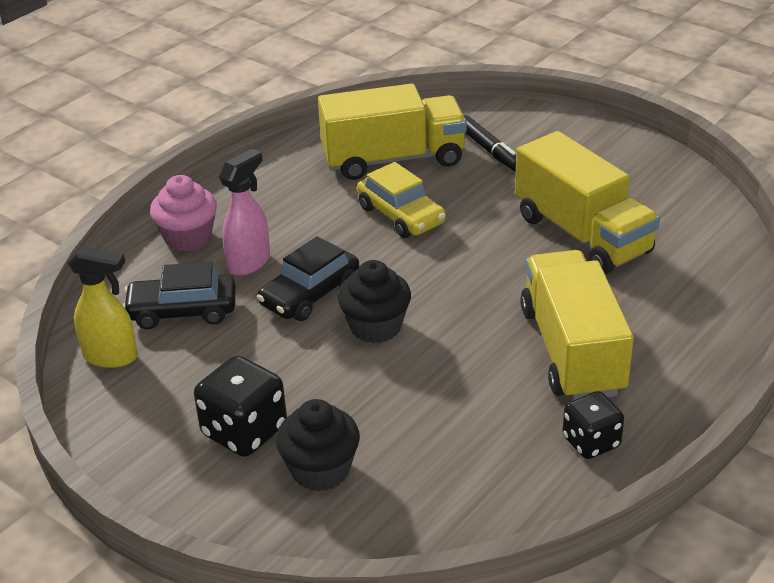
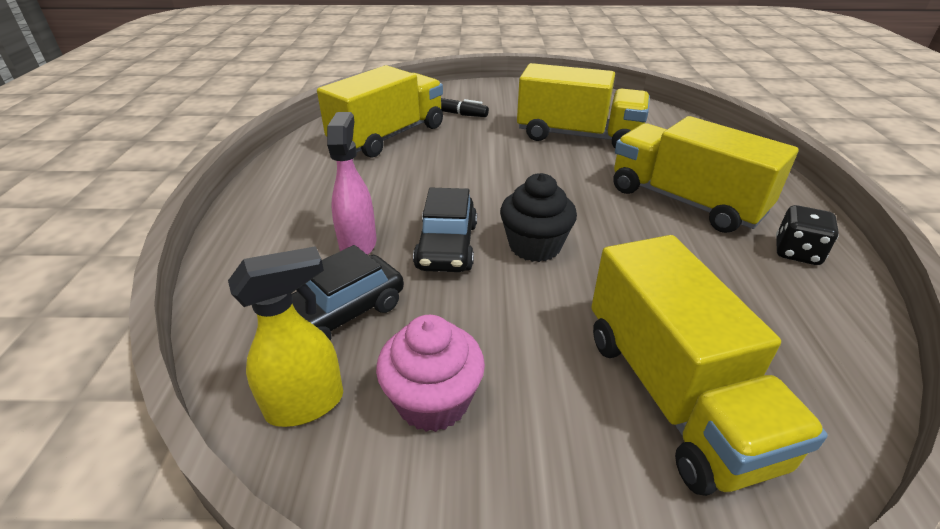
camera: 40 degrees left, 0 degrees up
(188, 238) = (270, 248): pink cupcake -> pink cupcake (433, 401)
(244, 431) = (554, 401): black dice -> none
(320, 470) = (674, 395): black cupcake -> yellow truck
(401, 215) = (443, 166): yellow car -> none

